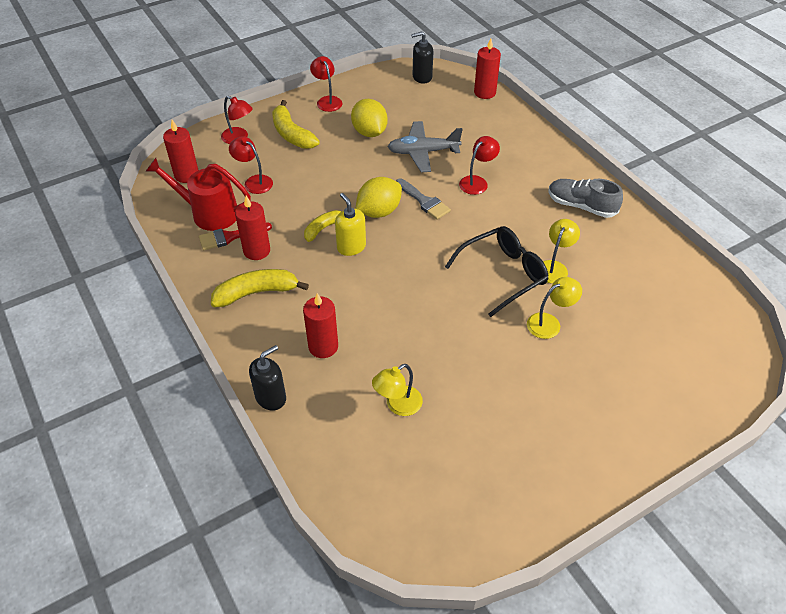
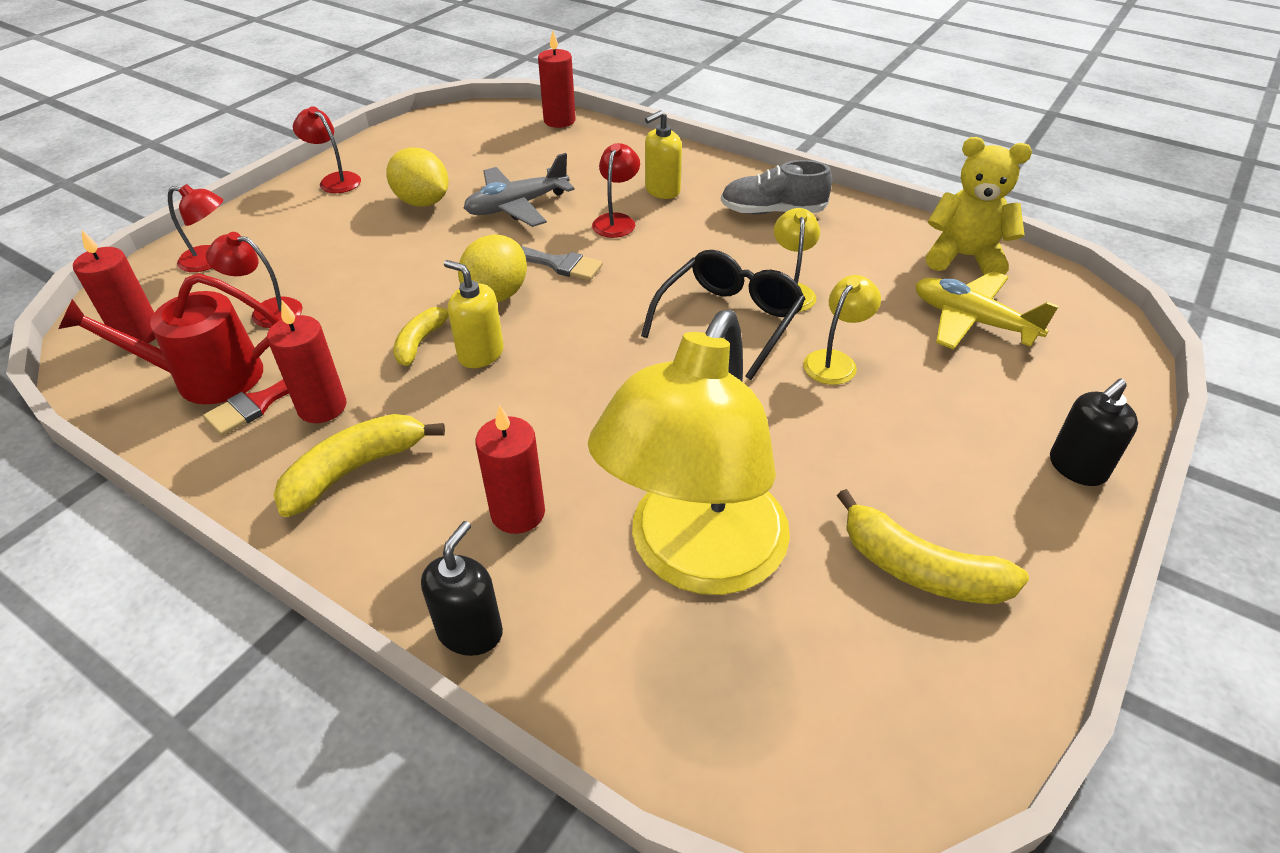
camera: 25 degrees left, 5 degrees down
(292, 134) = (300, 233): yellow banana -> yellow banana (920, 569)
(398, 405) = (696, 557): yellow lamp -> yellow lamp, size x2.47
(422, 77) = (461, 123): black soap dispenser -> black soap dispenser (1076, 467)
(519, 168) = (662, 190): none -> yellow soap dispenser
(656, 327) = (972, 321): none -> yellow plane
(687, 281) = (964, 257): none -> yellow teddy bear

